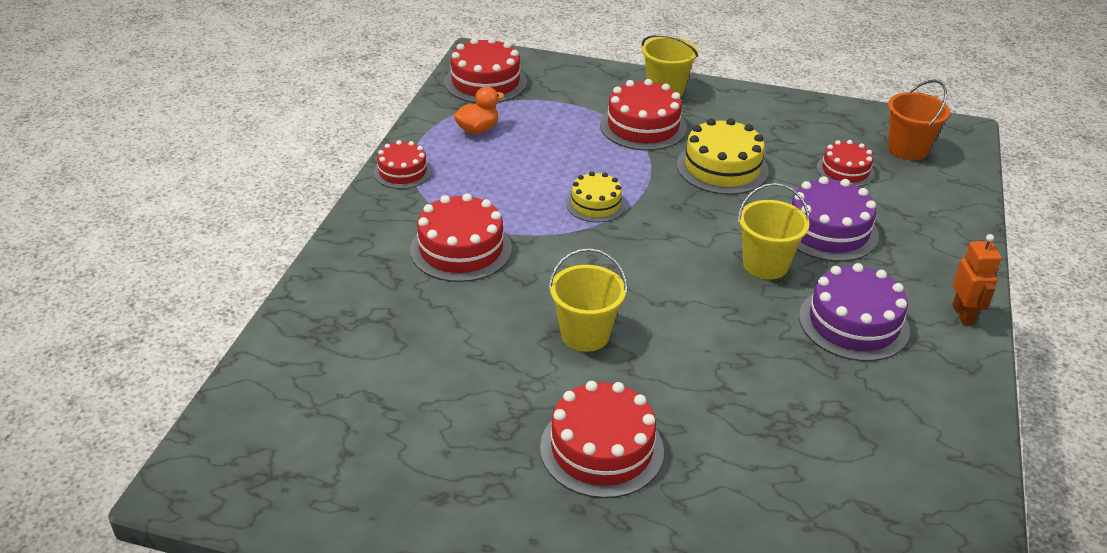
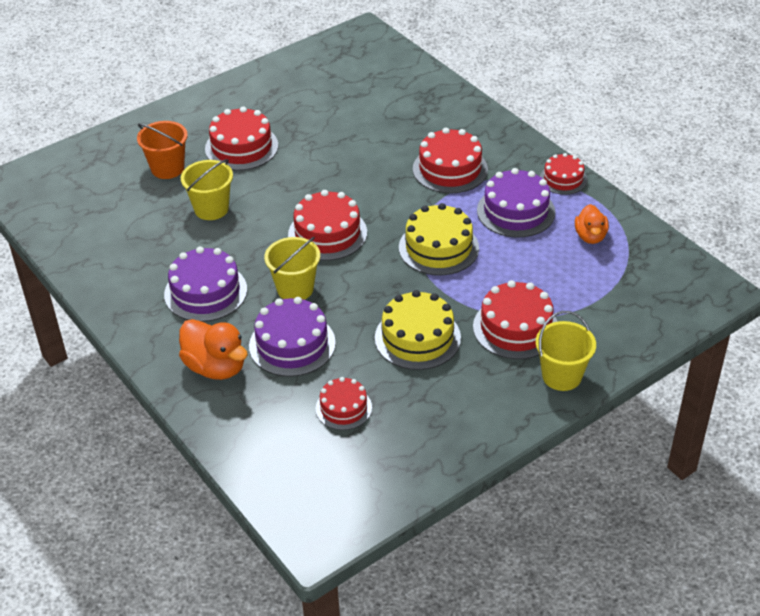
camera: 130 degrees right, 5 degrees up
(485, 82) = (665, 273): red cake -> red cake (327, 233)
(487, 181) = (516, 211): none -> purple cake
(585, 334) = (323, 181): yellow bucket -> yellow bucket (211, 209)
(595, 204) = (438, 247): yellow cake -> yellow cake, size x1.60
(907, 149) = (329, 474): orange bucket -> orange bucket (167, 168)
(917, 260) = (216, 367): none -> orange duck
(963, 314) = (152, 348): orange robot -> none

